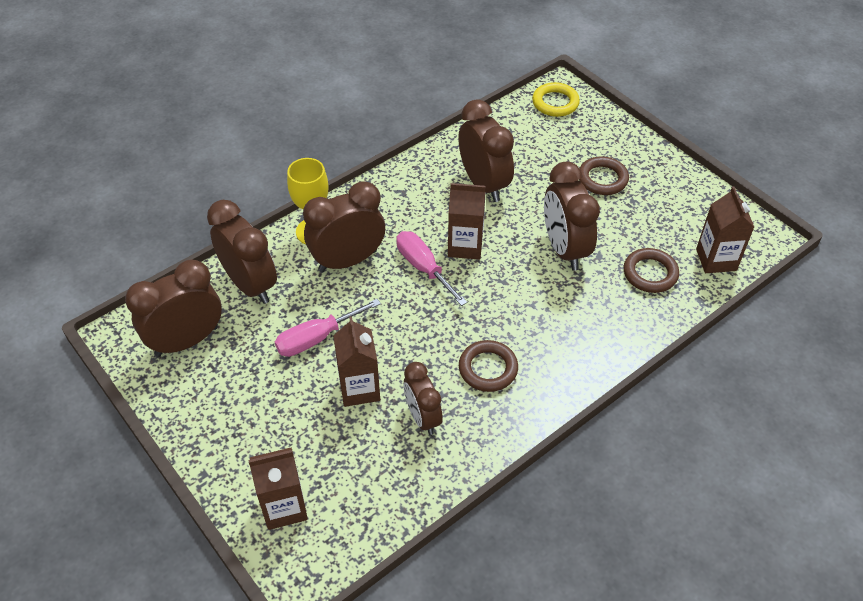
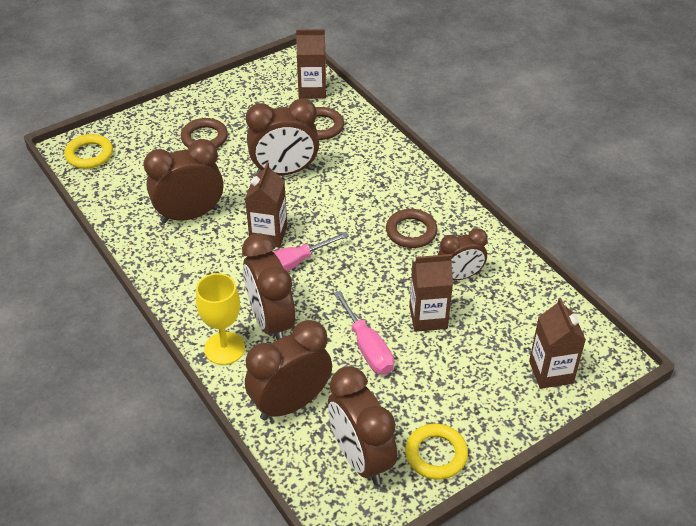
camera: 85 degrees left, 5 degrees down
(185, 400) = (436, 454): none -> yellow ring

